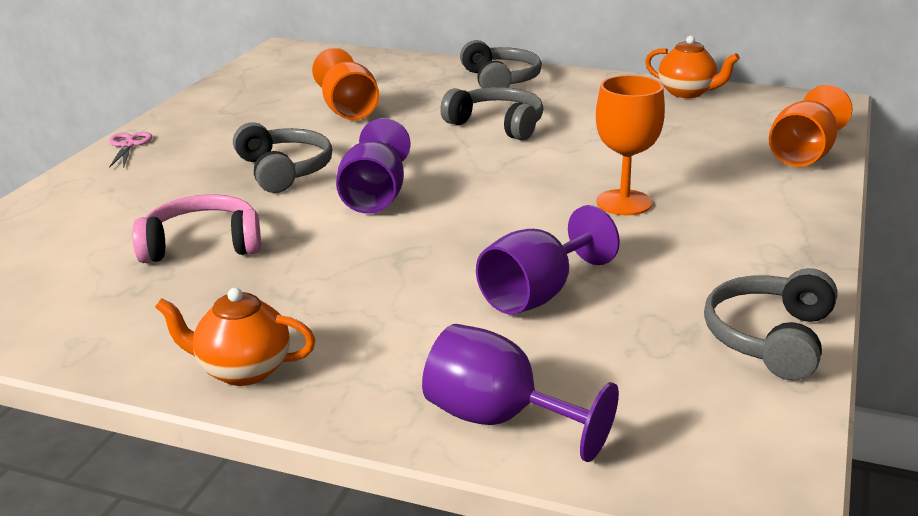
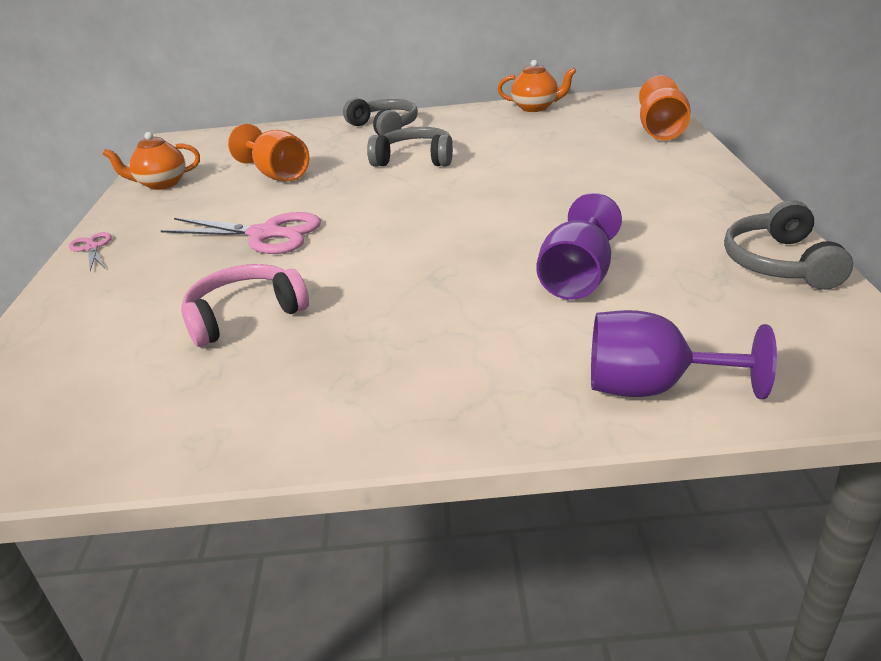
camera: 20 degrees left, 5 degrees up
(242, 370) = (387, 416): orange teapot -> orange teapot (161, 184)
(284, 170) = (265, 234): grey headphones -> pink scissors
(375, 197) = (367, 236): purple goblet -> none
(624, 203) = (571, 193): orange goblet -> none

